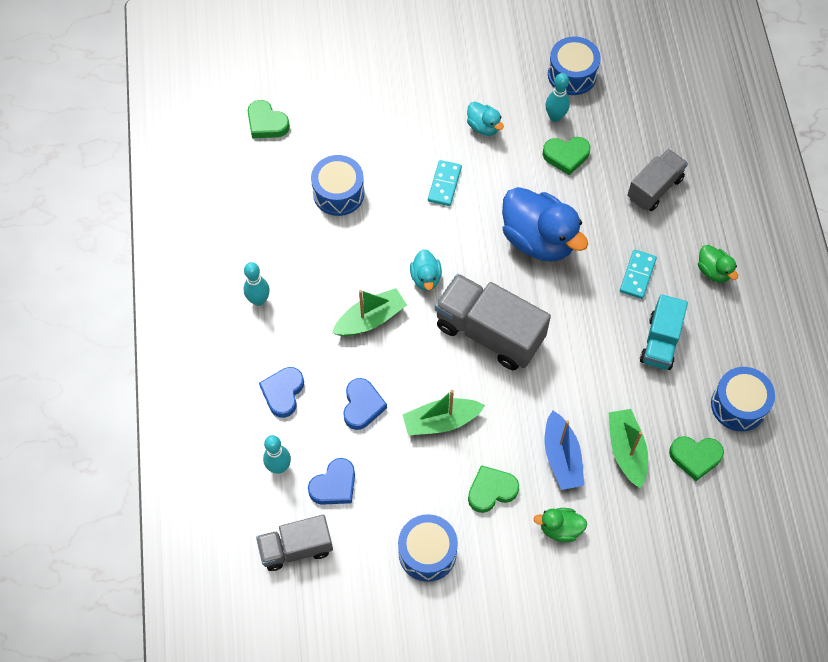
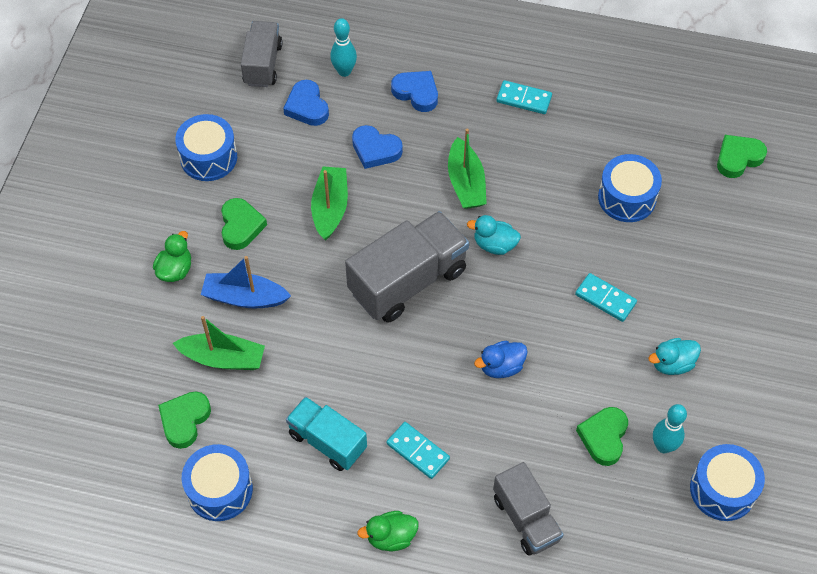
camera: 110 degrees right, 5 degrees down
(259, 300) = (524, 99): turquoise bowling pin -> turquoise domino
(538, 240) = (501, 367): blue duck -> blue duck, size x0.48

